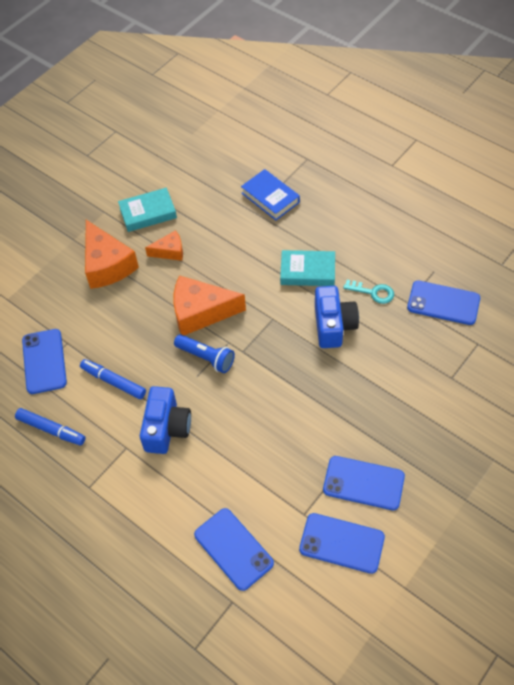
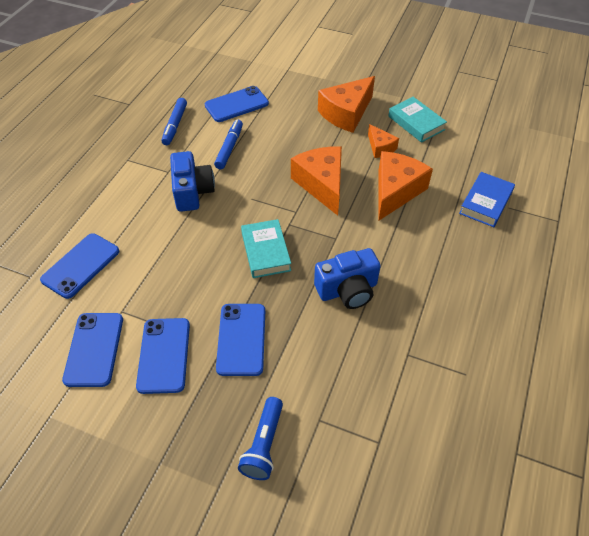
camera: 70 degrees right, 5 degrees down
(166, 428) = (192, 192): blue camera -> blue camera turned 90 degrees counterclockwise
(206, 358) = (273, 200): blue flashlight -> blue flashlight (264, 445)
(232, 257) = (395, 191): none -> orange cheese
(307, 271) = (407, 253): turquoise book -> turquoise book (266, 252)
(373, 292) = (406, 317): turquoise key -> none
(443, 303) = (423, 392): blue phone -> blue phone (241, 339)

